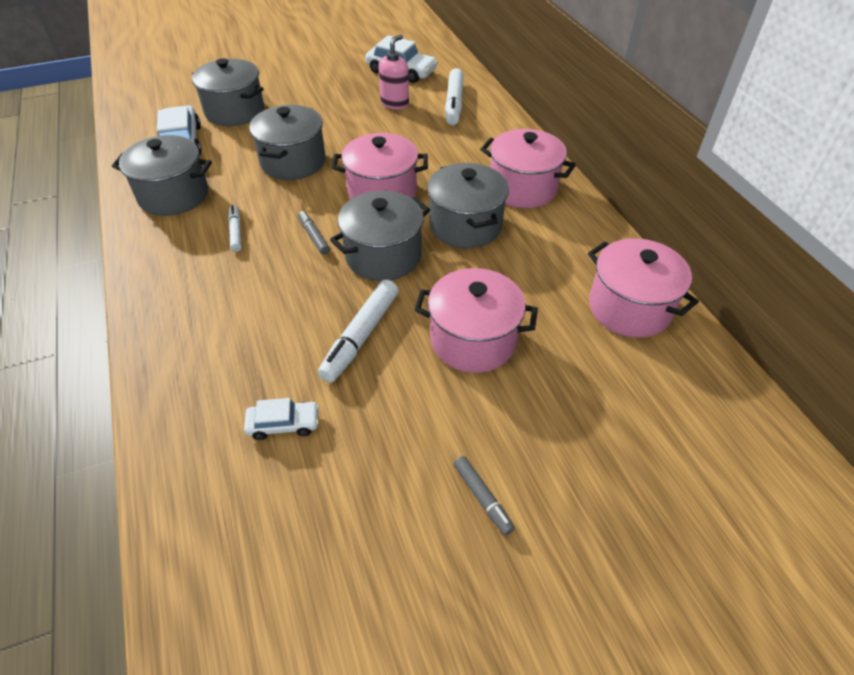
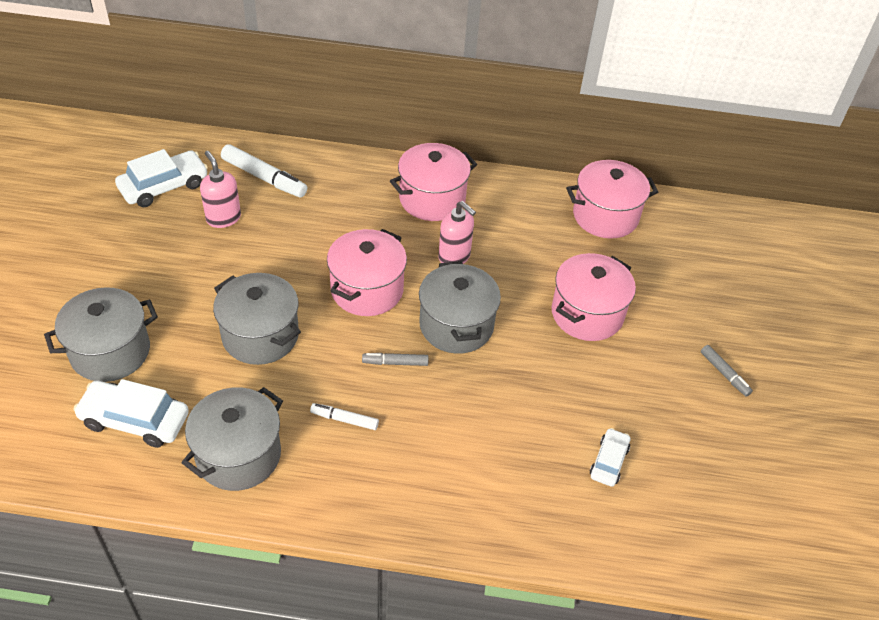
camera: 65 degrees left, 0 degrees up
(361, 336) = (543, 379): white marker -> none
(465, 225) = (454, 257): grey pot -> pink soap dispenser
(482, 498) = (724, 374): grey marker -> grey marker turned 60 degrees clockwise

